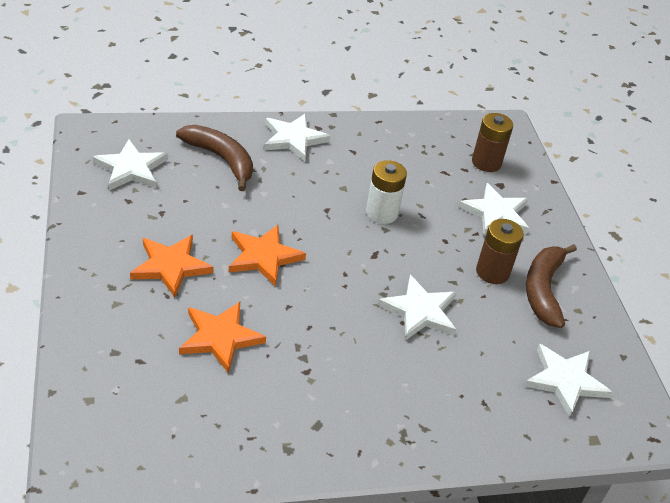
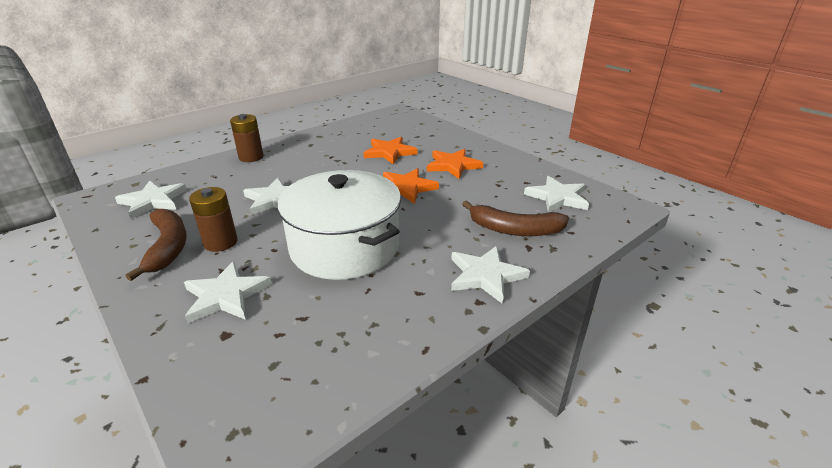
camera: 155 degrees right, 10 degrees down
(381, 213) = (345, 247): white battery -> white pot
(486, 163) = (251, 359): brown battery -> brown battery (251, 157)

